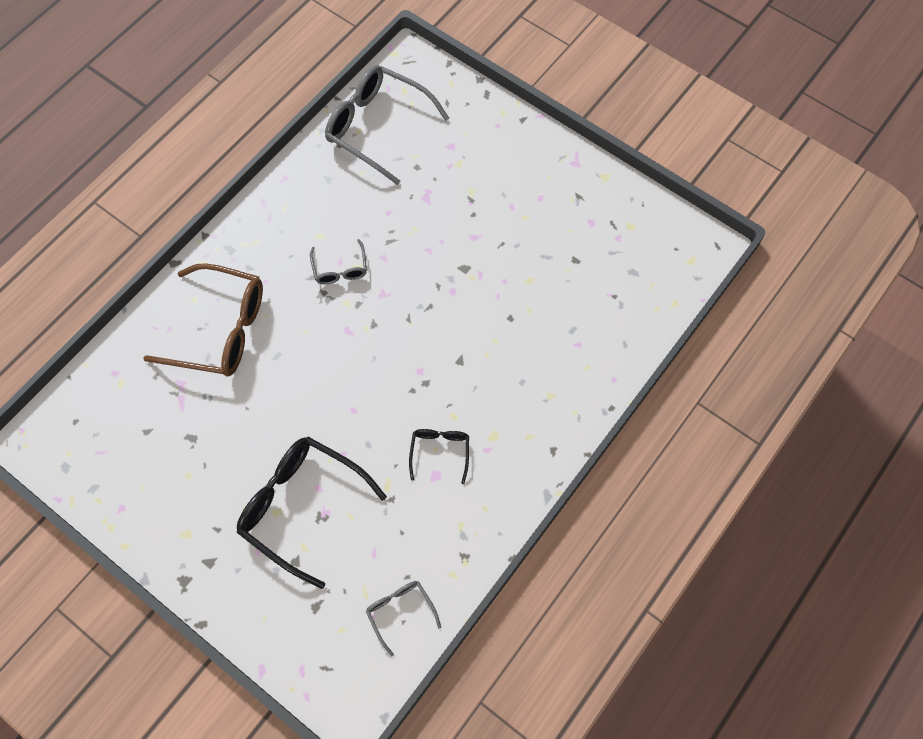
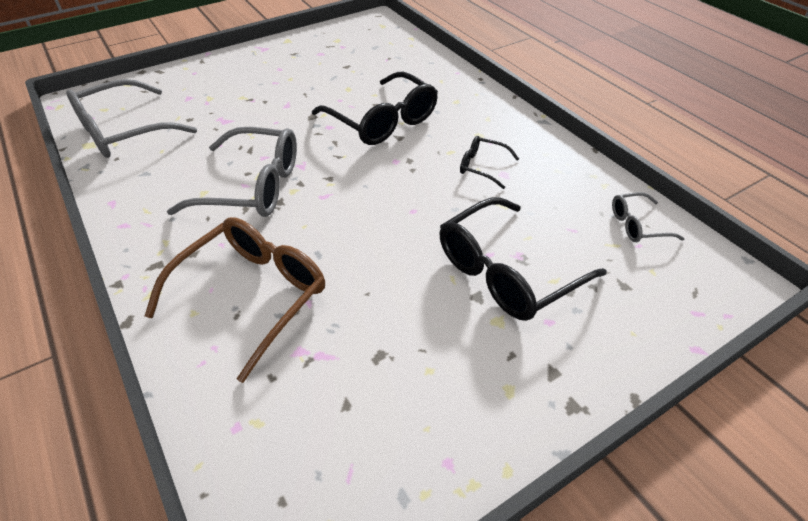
camera: 70 degrees left, 20 degrees down
(340, 269) = (252, 186): grey glasses -> grey glasses, size x2.03
(482, 336) = (382, 121): none -> black glasses

